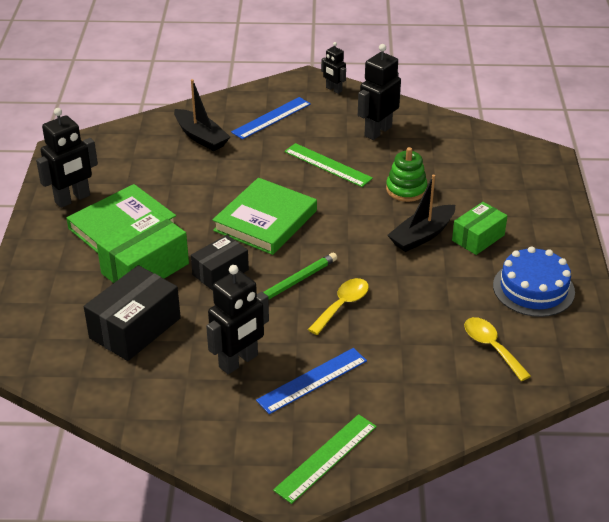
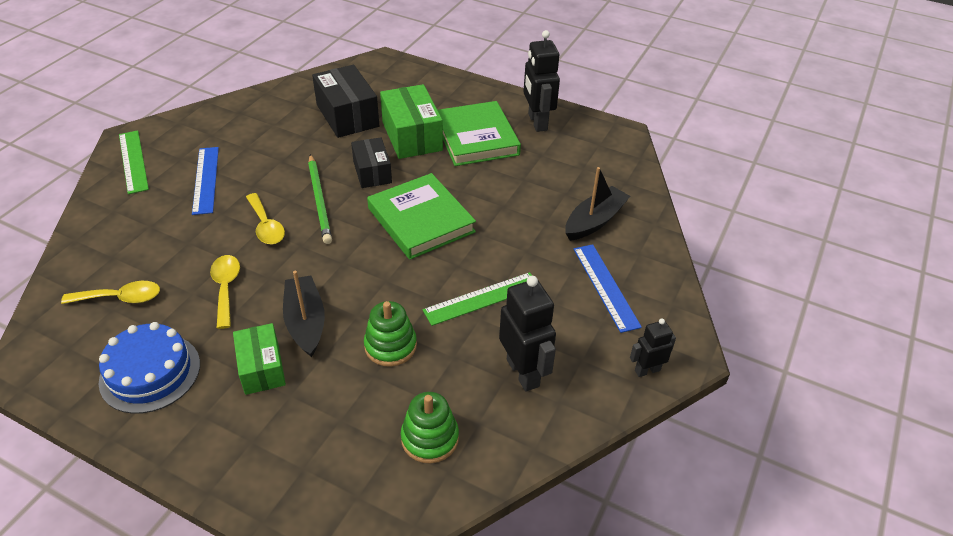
camera: 115 degrees right, 5 degrees up
(201, 137) = (594, 221): black boat -> black boat turned 150 degrees clockwise
(239, 361) = (263, 151): black robot -> none
(428, 292) = (226, 288): none -> yellow spoon
(458, 151) = (430, 438): none -> green stacking toy

